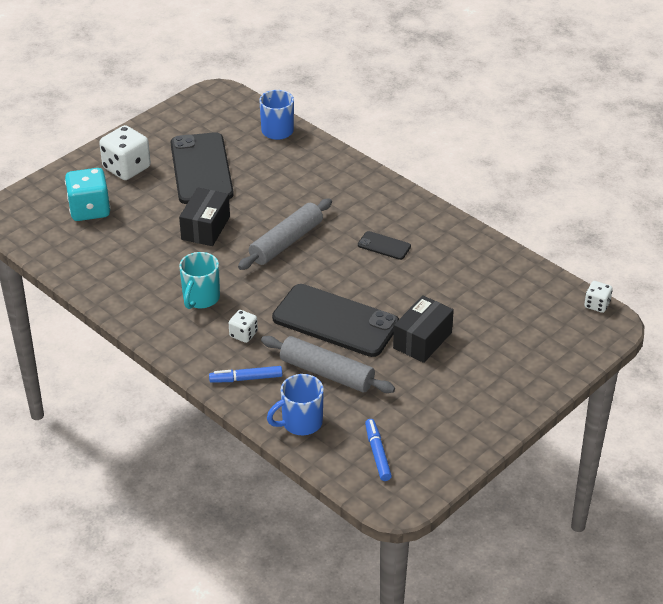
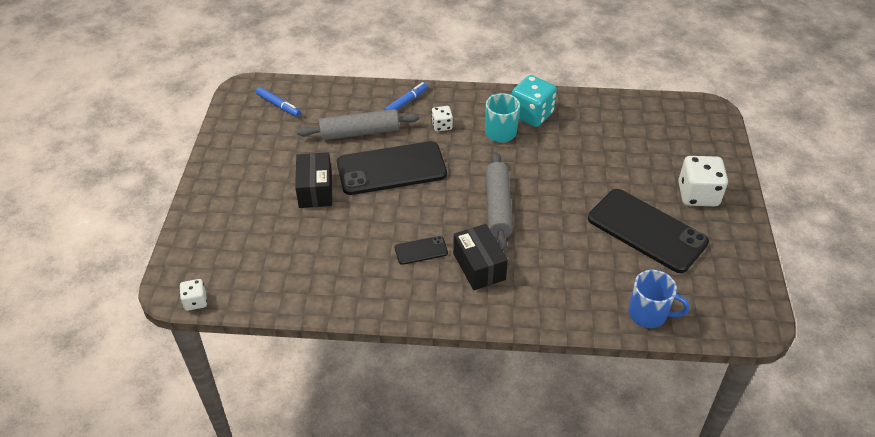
camera: 140 degrees right, 5 degrees up
(89, 210) = (665, 147): turquoise dice -> turquoise dice (531, 115)
(205, 228) = (569, 182): black box -> black box (479, 266)
(300, 423) = (344, 97): blue mug -> none

